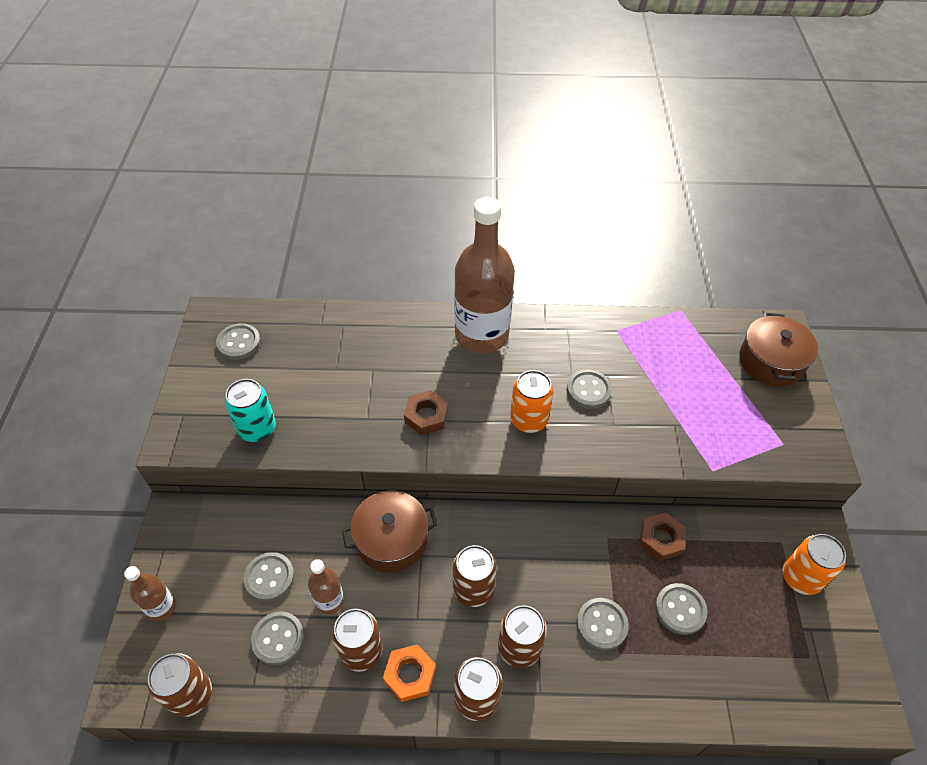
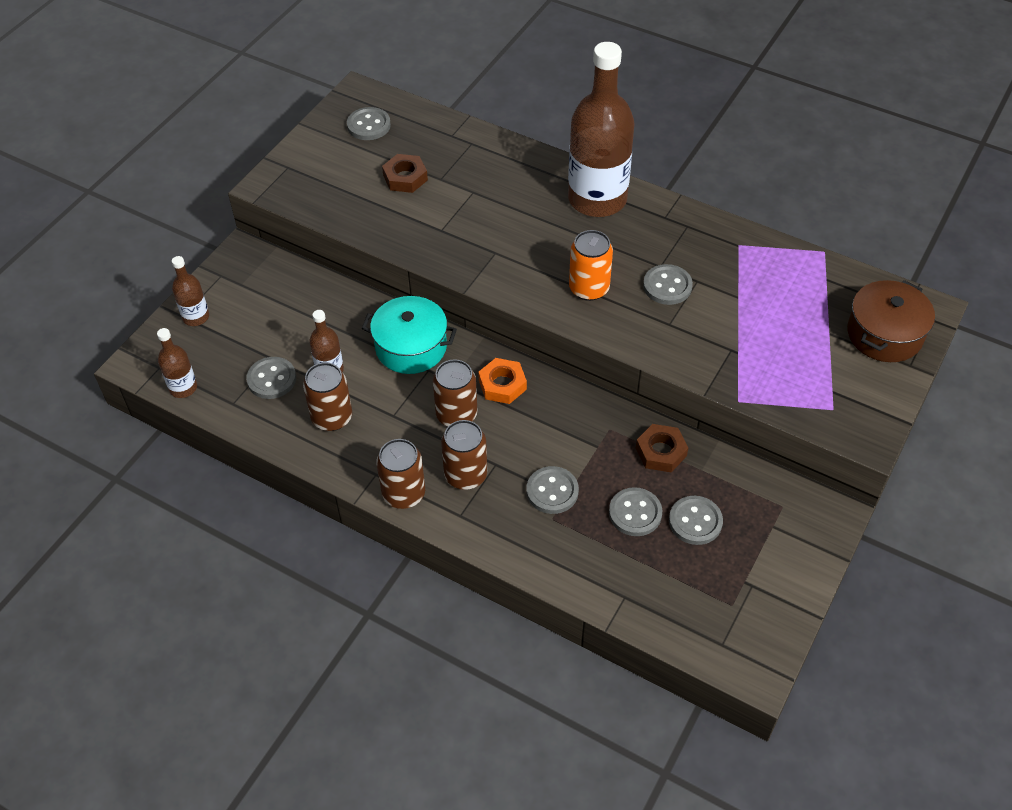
camera: 30 degrees right, 0 degrees up
(190, 695) = (183, 388): brown can -> brown bottle
(257, 429) = (341, 202): turquoise can -> none
(269, 577) = (291, 332): grey button -> grey button (695, 521)
(391, 540) = (411, 347): brown pot -> turquoise pot
(410, 675) = (360, 452): orange nut -> orange nut (502, 385)
(426, 416) = (495, 248): brown nut -> brown nut (405, 177)
(801, 577) = (778, 542): orange can -> none

